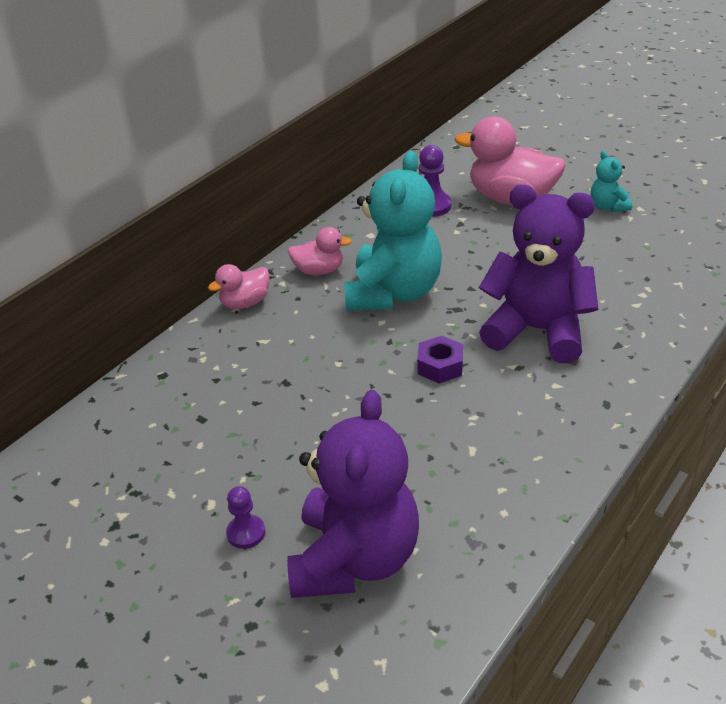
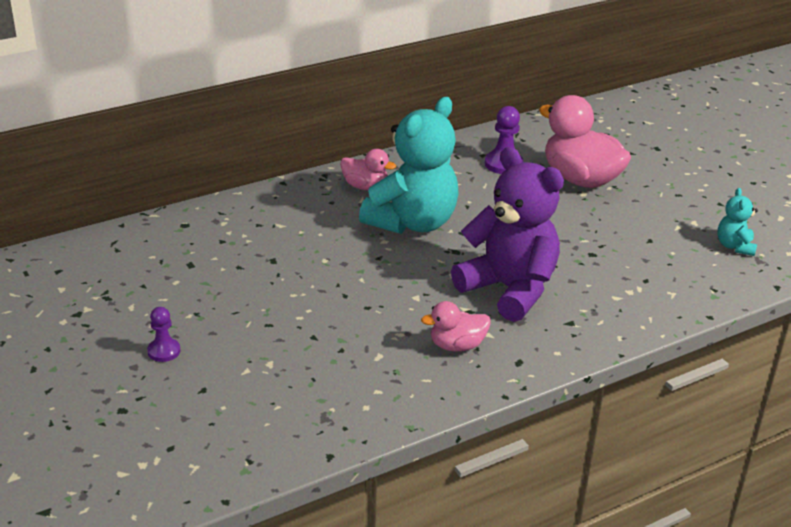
camera: 20 degrees right, 5 degrees down
(245, 303) = (287, 193): pink duck -> pink duck (457, 345)
(355, 559) = (228, 396): purple teddy bear -> none
(440, 366) = (404, 289): purple nut -> none
(608, 206) = (664, 212): turquoise teddy bear -> turquoise teddy bear (734, 246)

